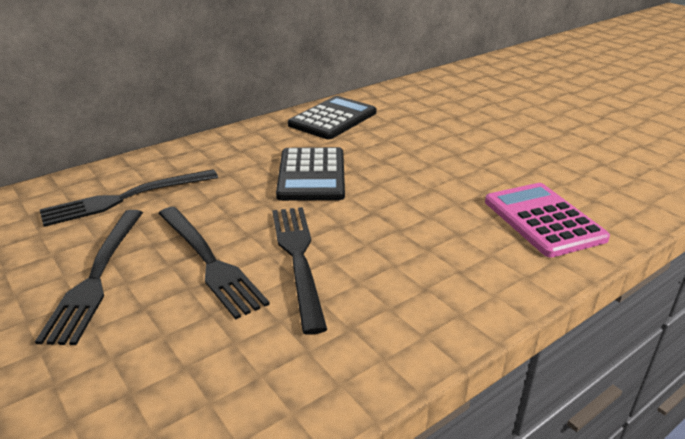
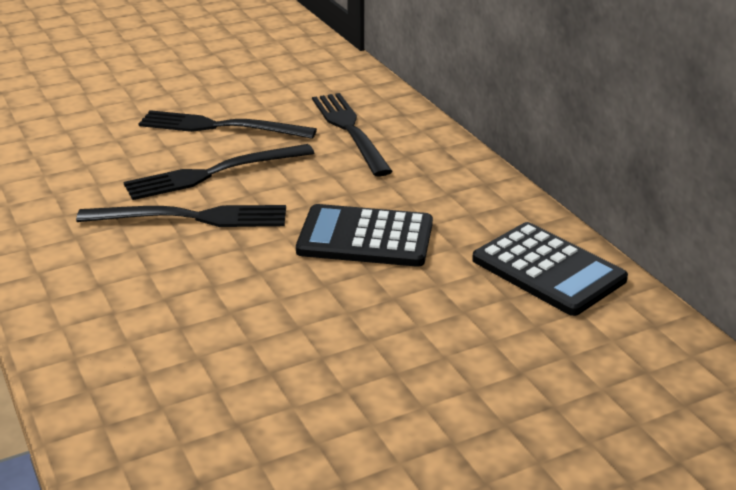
camera: 100 degrees right, 0 degrees up
(543, 220) = (173, 408): pink calculator -> none

